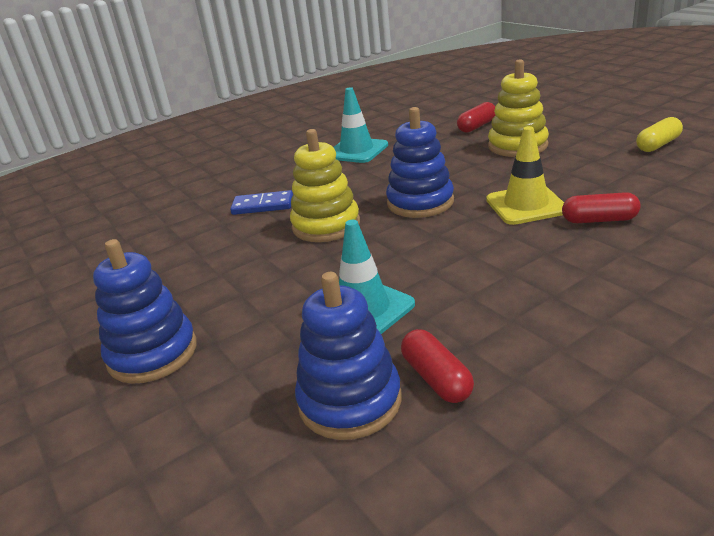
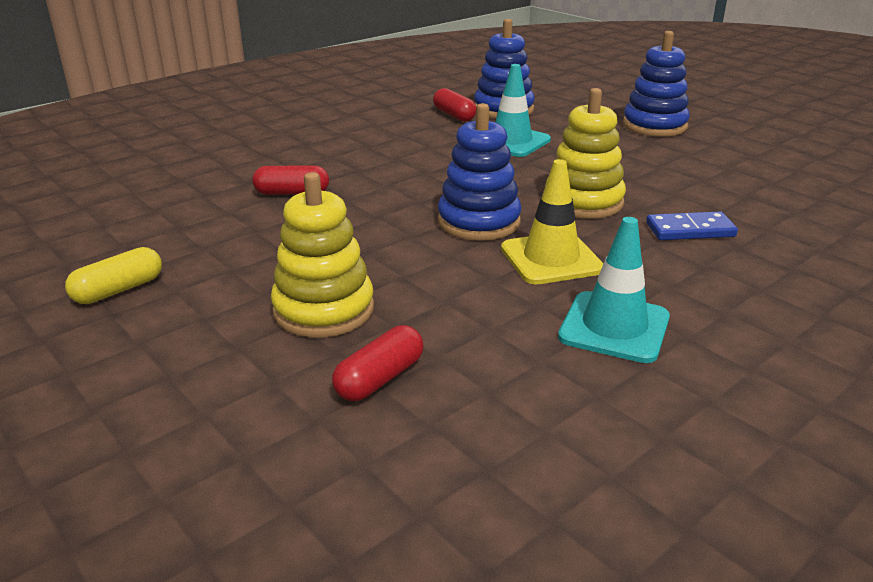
camera: 170 degrees right, 0 degrees up
(526, 205) = (356, 211): yellow traffic cone -> yellow traffic cone (551, 259)

